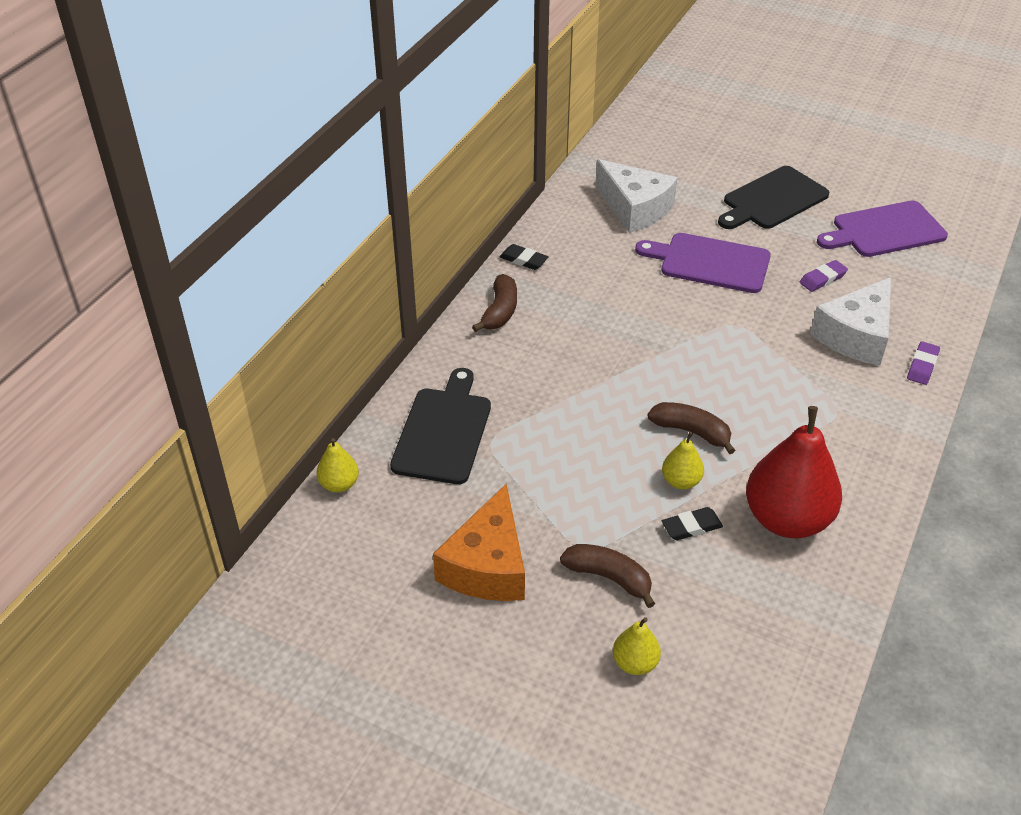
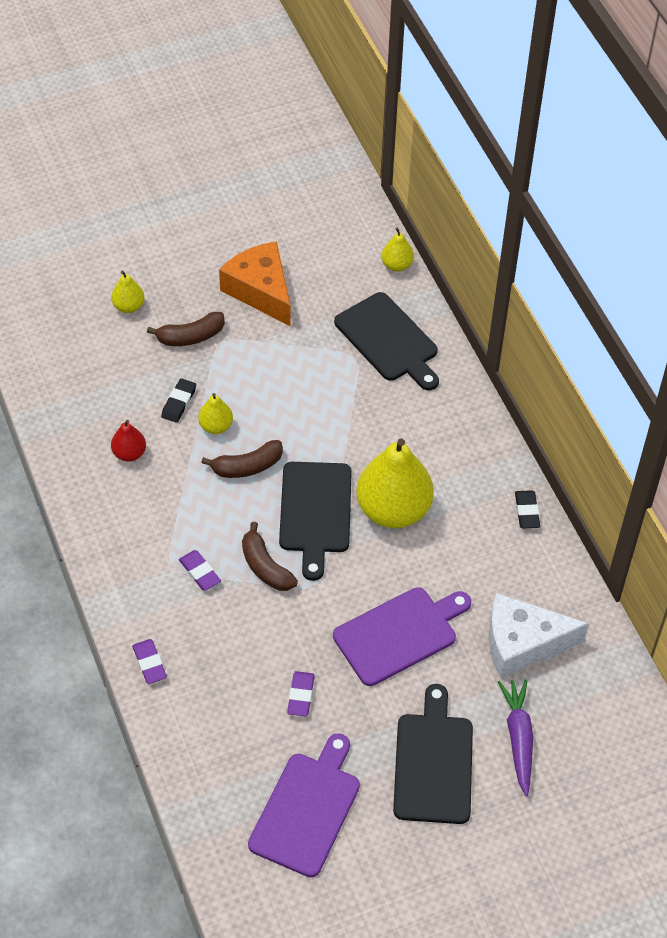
camera: 130 degrees right, 10 degrees up
(500, 311) = (478, 452): brown banana -> brown banana (265, 567)
(523, 260) = (527, 511): black eraser -> black eraser turned 75 degrees counterclockwise
(615, 324) = (393, 510): none -> yellow pear
(676, 364) = (315, 512): none -> black cutting board
(703, 177) = (518, 738): none -> purple carrot
(787, 519) = (129, 453): red pear -> red pear, size x0.47
(818, 391) = (200, 572): none -> purple eraser
(856, 335) = (221, 653): white cheese -> none

